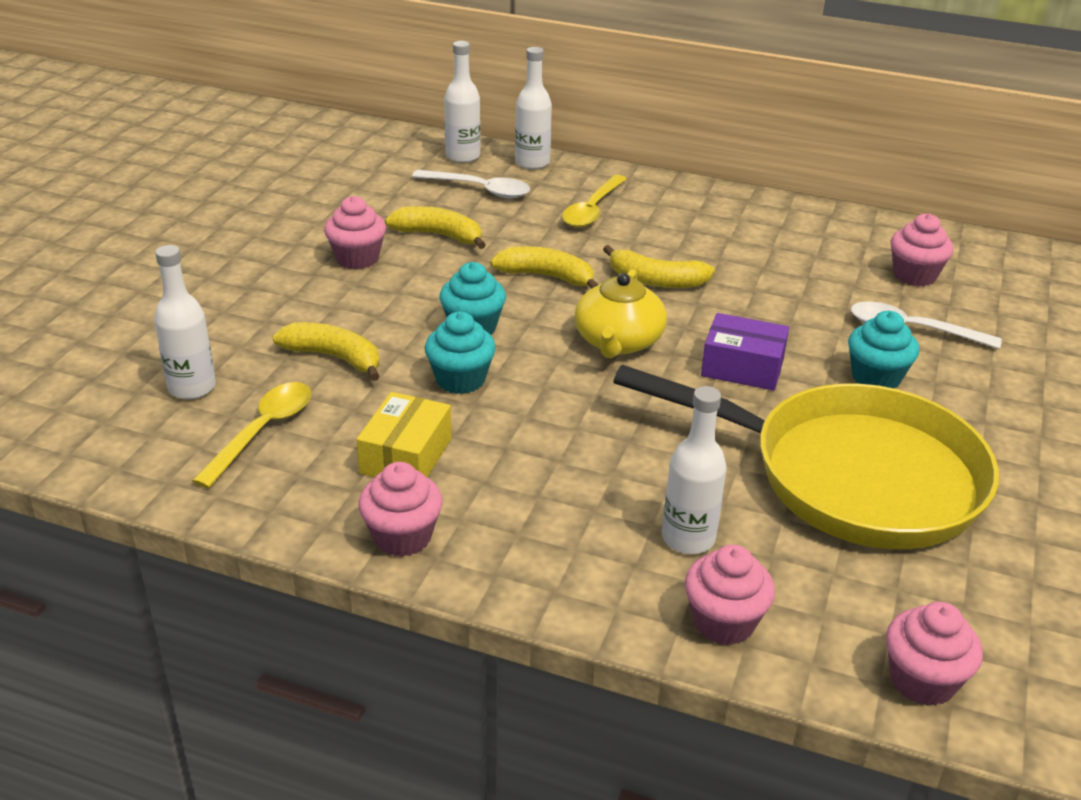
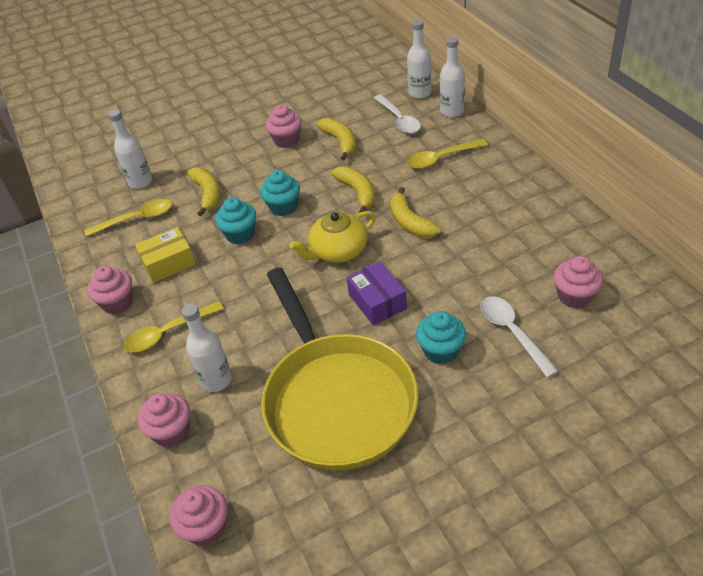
camera: 50 degrees right, 10 degrees up
(538, 528) = (168, 333): none -> yellow spoon

